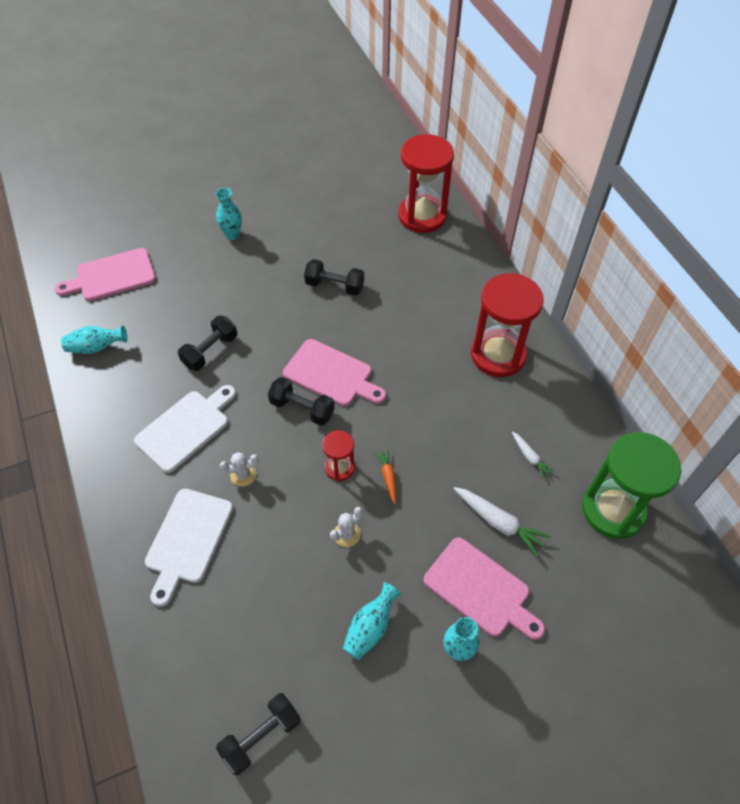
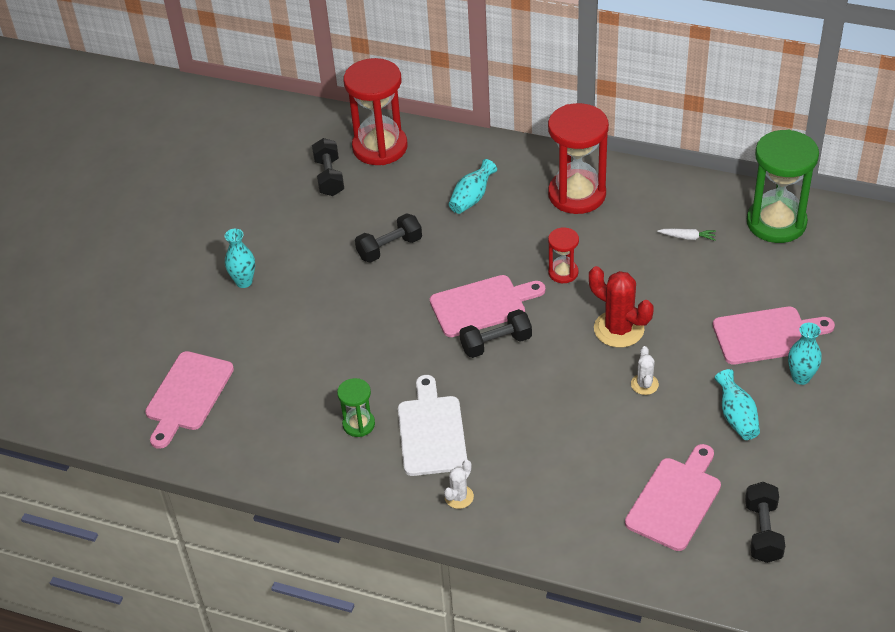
camera: 45 degrees left, 10 degrees down
(96, 347) = (265, 450): turquoise vase -> turquoise vase (472, 198)
(159, 381) = (358, 424): none -> green hourglass
(187, 540) = (547, 489): white cutting board -> none
(210, 351) = (365, 370): black dumbbell -> black dumbbell (329, 177)
(243, 475) = (521, 418): white cactus -> white cactus (459, 497)
(244, 641) = (676, 500): none -> pink cutting board
(339, 467) = (579, 353): red hourglass -> red hourglass (563, 272)
(388, 477) = (618, 329): orange carrot -> red cactus
(499, 522) = (724, 290): white carrot -> none

